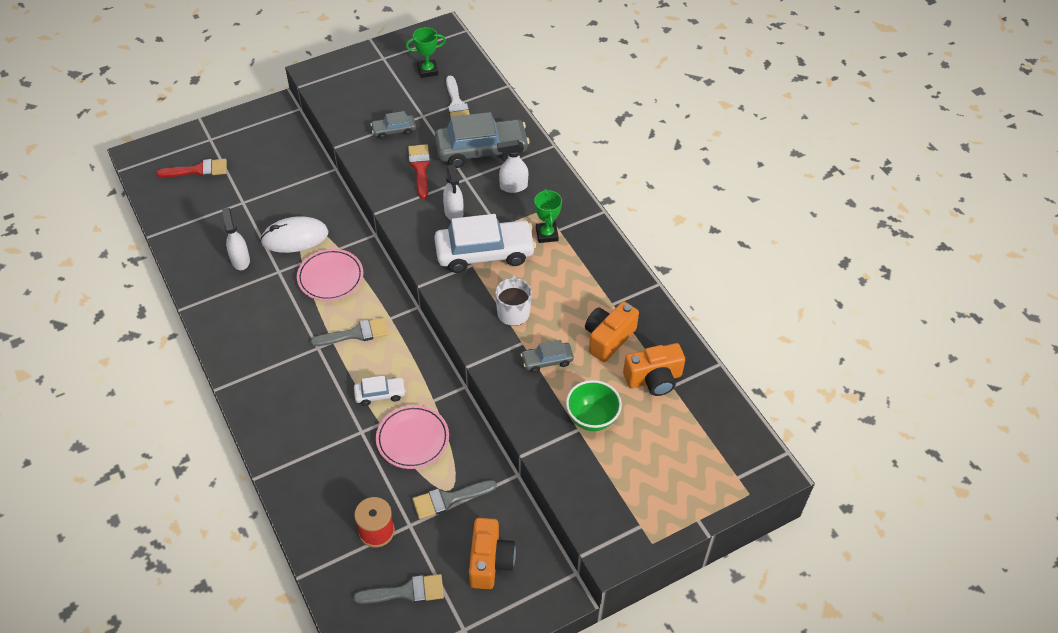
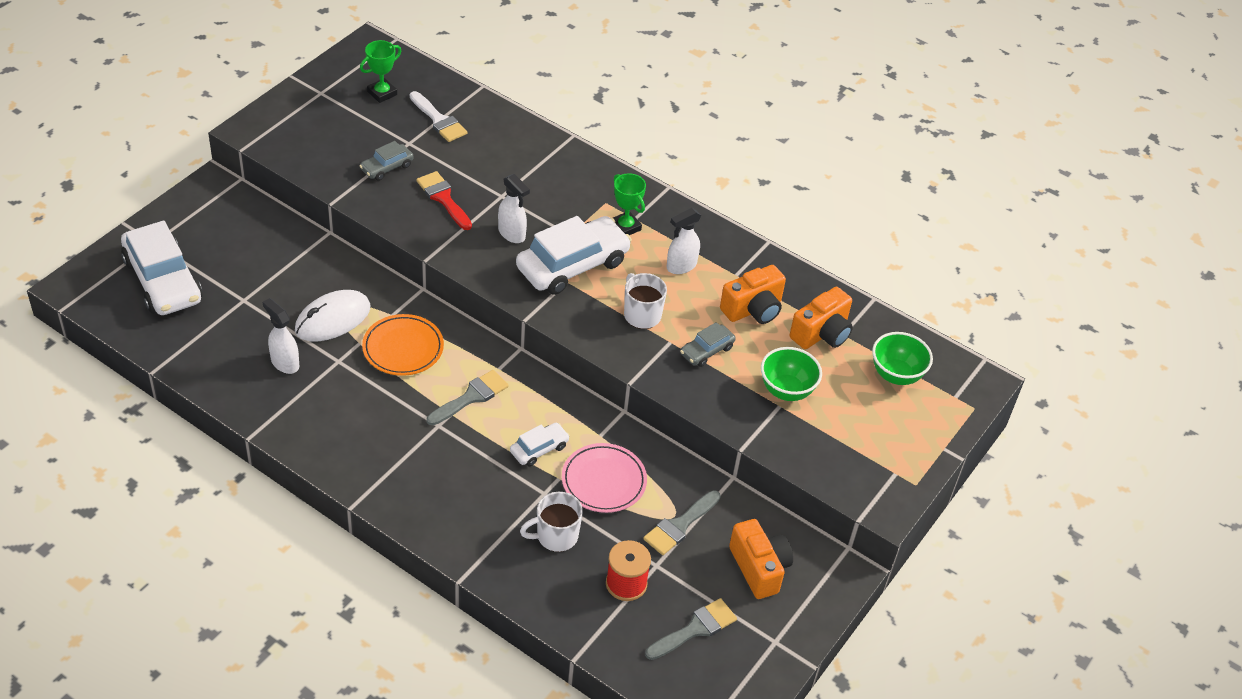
camera: 30 degrees left, 5 degrees down
(198, 170) = (163, 280): red brush -> white car
(330, 277) = (403, 348): pink plate -> orange plate
(348, 470) = (556, 536): none -> white mug
(481, 150) = (499, 161): grey car -> none
(513, 186) = (558, 189): white spray bottle -> white spray bottle (681, 266)
(608, 338) = (753, 309): orange camera -> orange camera turned 135 degrees counterclockwise
(696, 438) = (896, 375): none -> green bowl

